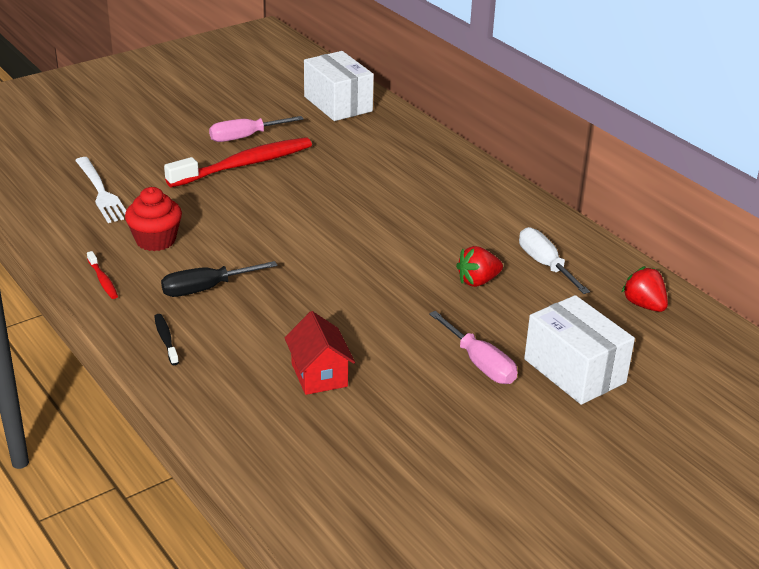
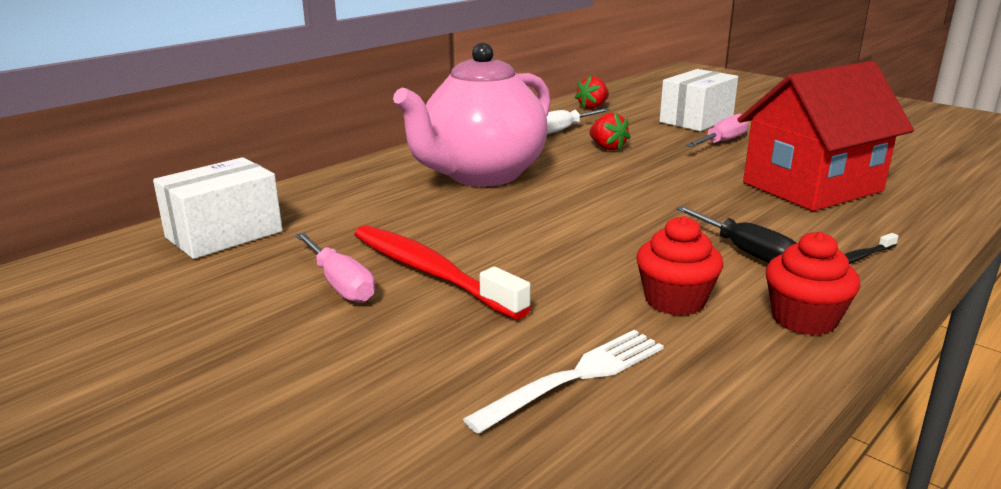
camera: 100 degrees left, 10 degrees down
(103, 280) = (804, 319): red toothbrush -> red cupcake
(319, 375) = (812, 187): red house -> red house, size x2.11
(418, 202) = (481, 175): none -> pink teapot

